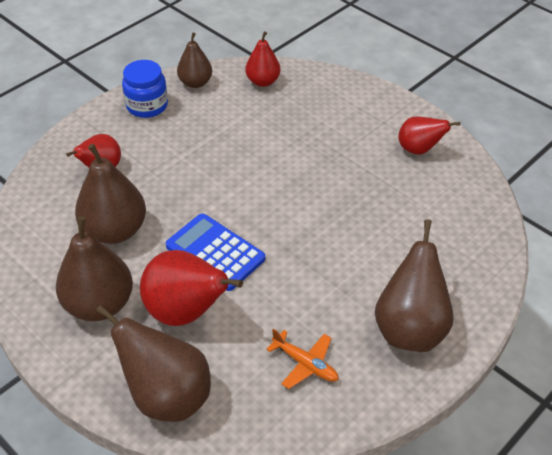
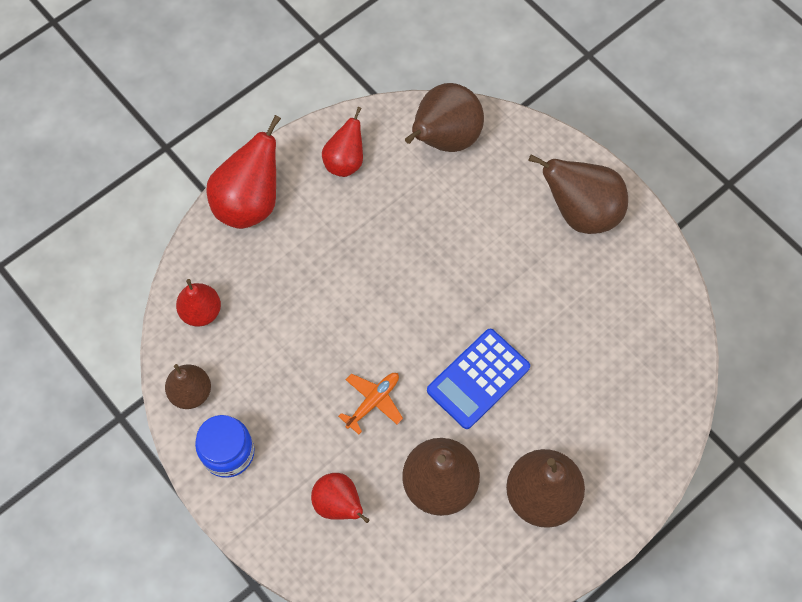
camera: 85 degrees left, 20 degrees up
(167, 396) = (649, 427): brown pear -> brown pear (444, 139)
(186, 312) = (554, 409): red pear -> red pear (250, 203)
(305, 364) = (617, 305): orange plane -> orange plane (373, 402)

